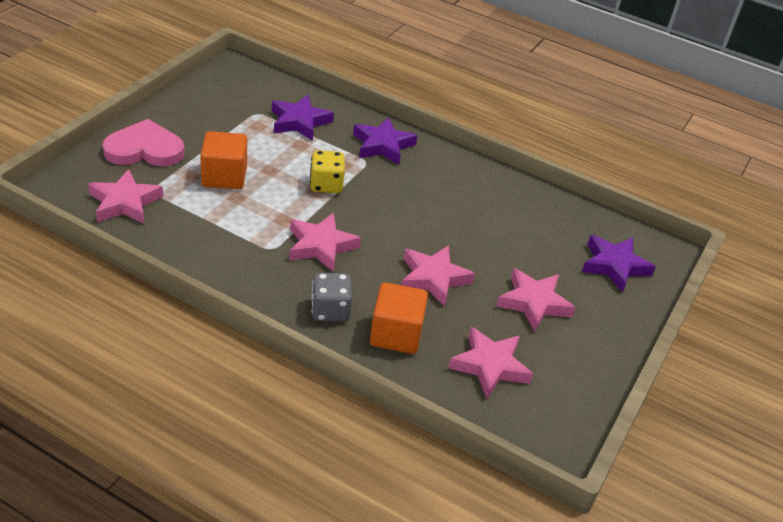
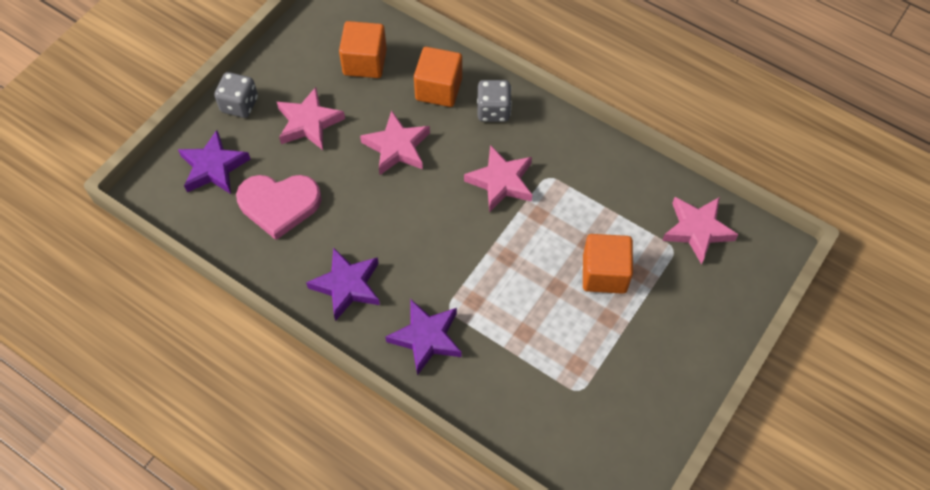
camera: 170 degrees left, 20 degrees up
(145, 149) = (697, 313): pink heart -> pink heart (279, 205)
(299, 122) = (526, 376): purple star -> purple star (347, 286)
(326, 185) = (495, 266): yellow dice -> none
(490, 366) = (365, 62): pink star -> orange cube
(616, 322) = (239, 105): none -> grey dice

